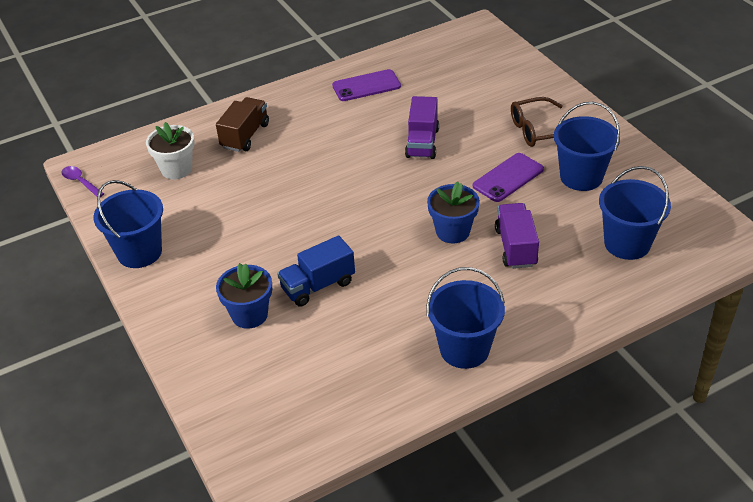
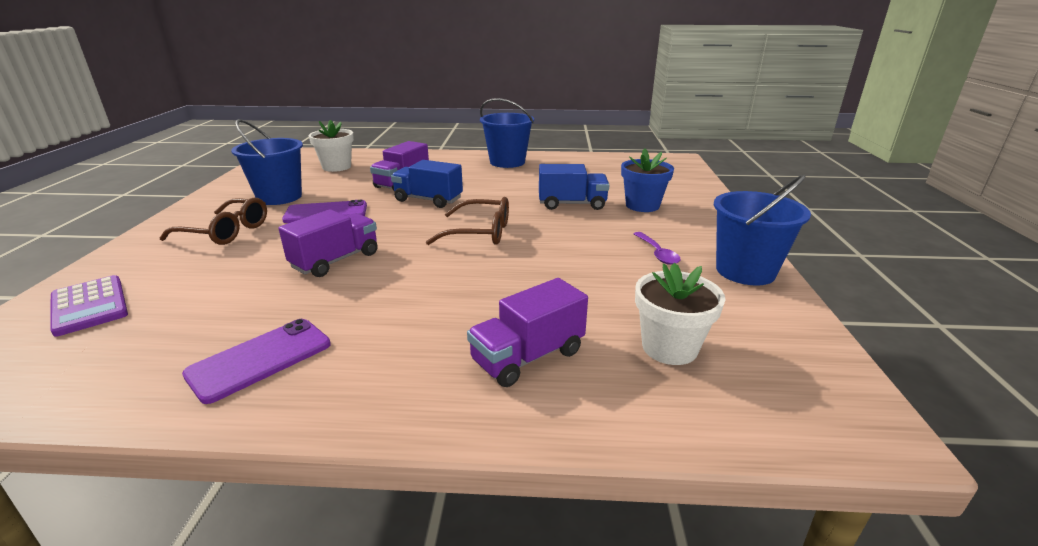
camera: 150 degrees left, 15 degrees down
(80, 182) = (858, 392): purple spoon -> purple spoon (657, 253)
(245, 136) = (528, 357): brown truck -> purple truck
(360, 209) = (480, 232): none -> brown glasses
(366, 86) = (260, 359): purple phone -> purple phone turned 60 degrees counterclockwise
(452, 231) = (428, 200): blue flower pot -> blue truck
(496, 68) = (89, 305): none -> purple calculator
(627, 243) = (336, 167): blue bucket -> white flower pot

